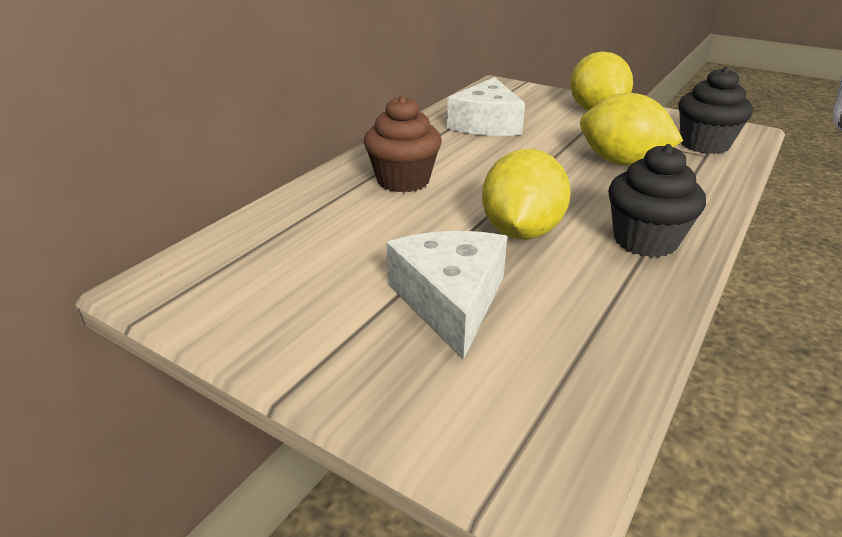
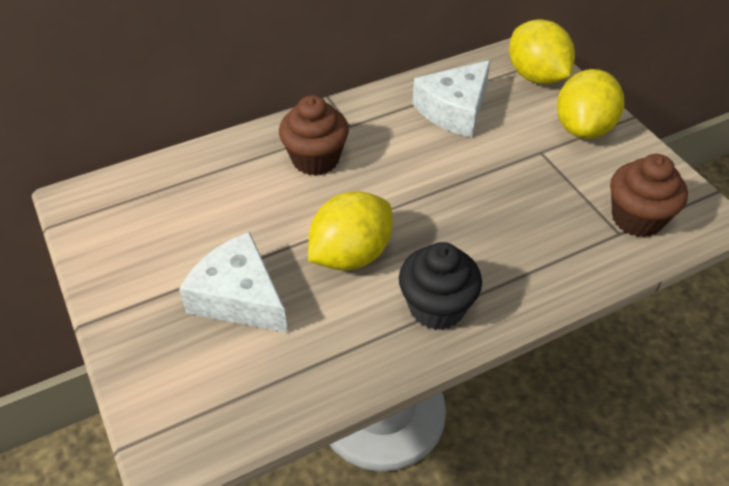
camera: 30 degrees right, 15 degrees up
(450, 300) = (239, 297): white cheese -> white cheese turned 75 degrees counterclockwise
(621, 162) = (523, 211): yellow lemon -> yellow lemon (536, 76)
(704, 144) = (637, 218): black cupcake -> brown cupcake

